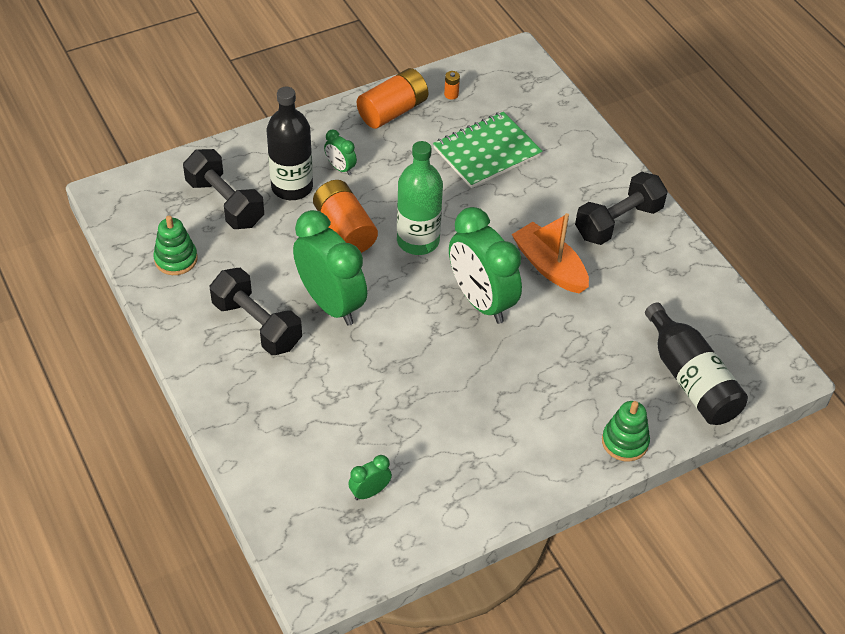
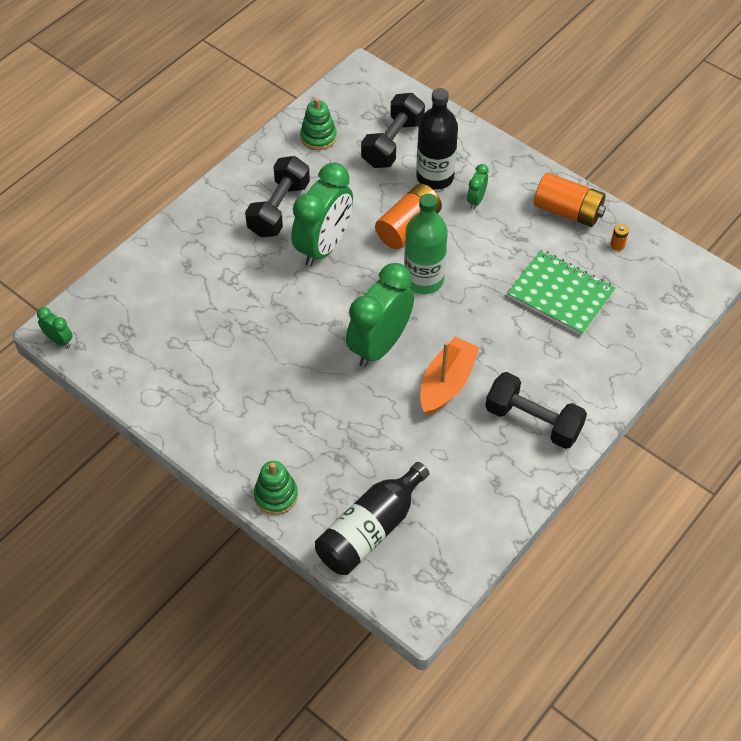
camera: 70 degrees right, 5 degrees up
(370, 492) = (152, 334): green clock -> green clock (59, 340)

